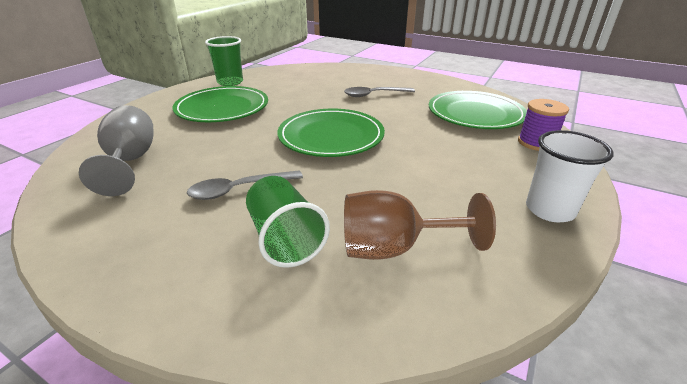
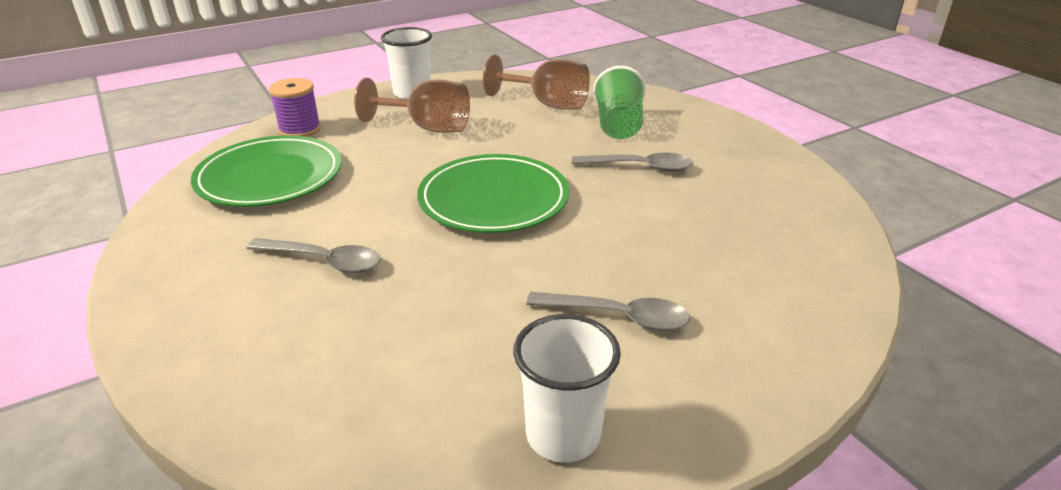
camera: 150 degrees left, 0 degrees up
(130, 161) = (766, 235): grey goblet -> none
(222, 108) = (617, 316): green plate -> grey spoon
(230, 82) = (563, 435): green cup -> white cup
(457, 173) = (427, 128): none -> brown goblet

